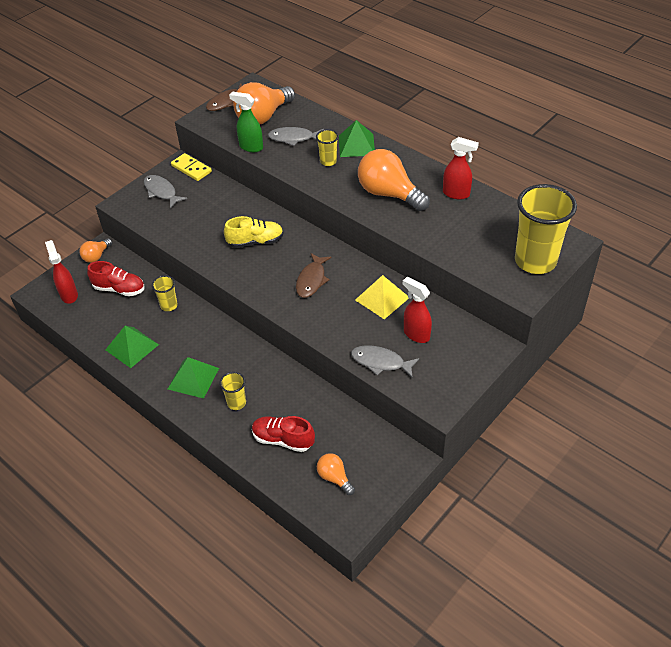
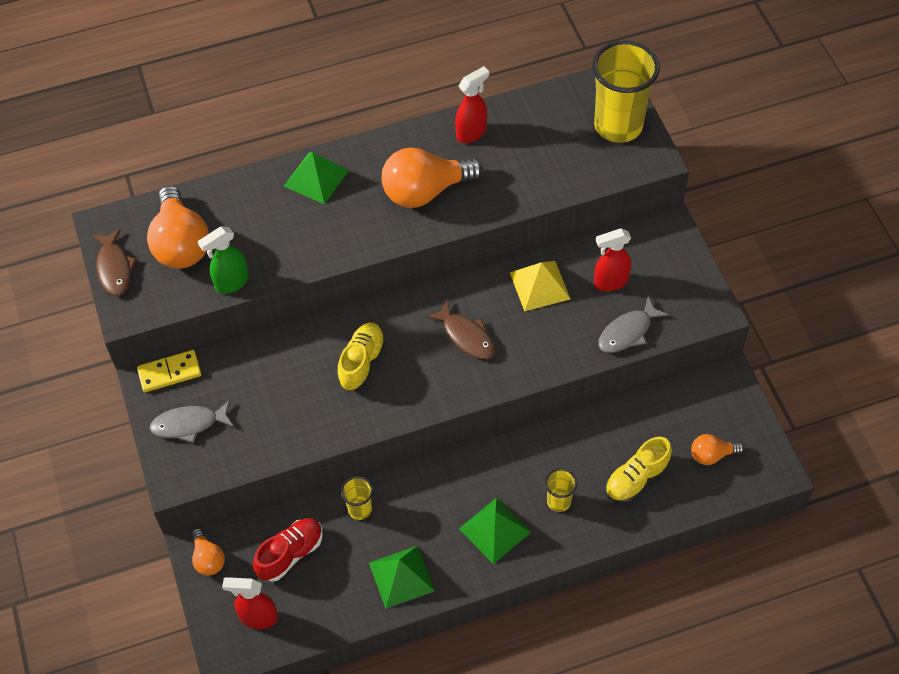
camera: 60 degrees left, 10 degrees up
(283, 439) = (636, 479): red shoe -> yellow shoe
(293, 138) = (251, 232): grey fish -> none
(328, 161) = (323, 219): yellow cup -> none

